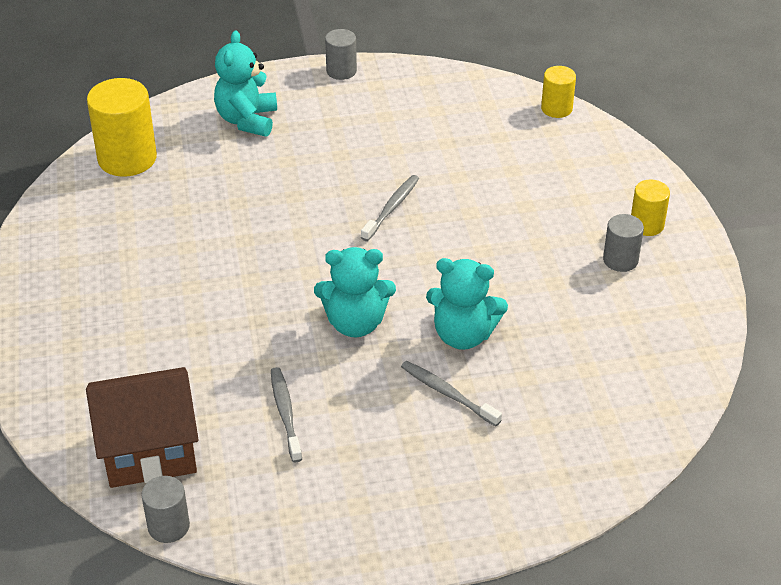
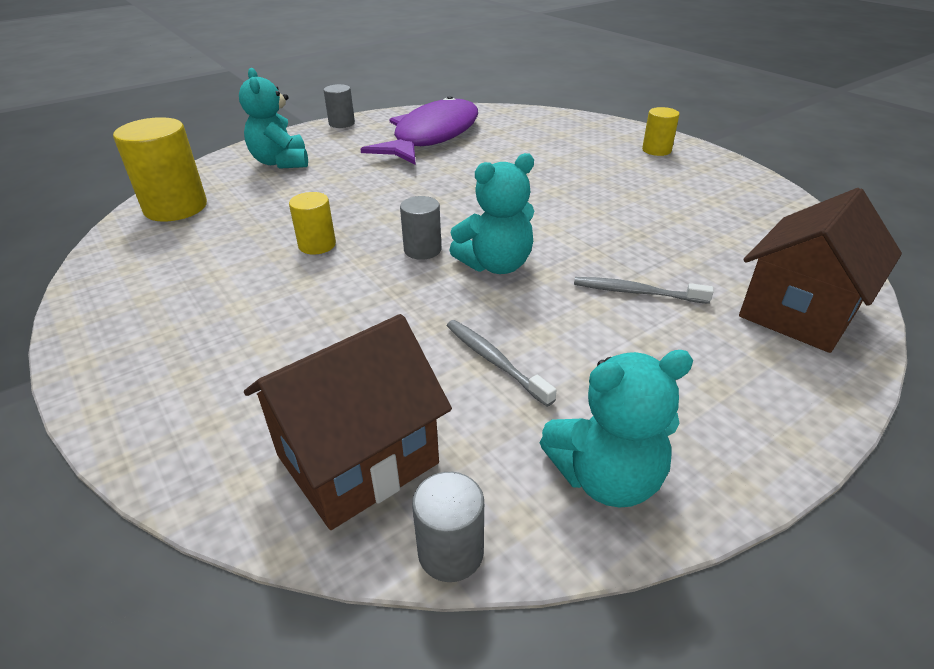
camera: 25 degrees left, 5 degrees down
(392, 208) = (454, 184): grey toothbrush -> none
(422, 124) = (432, 136): none -> purple fish
(463, 335) = (601, 246): turquoise teddy bear -> turquoise teddy bear (606, 477)
(556, 108) = (523, 111): yellow cylinder -> yellow cylinder (317, 245)
(563, 461) = (799, 312): none -> brown house
(620, 260) = (663, 171): grey cylinder -> grey cylinder (422, 250)

